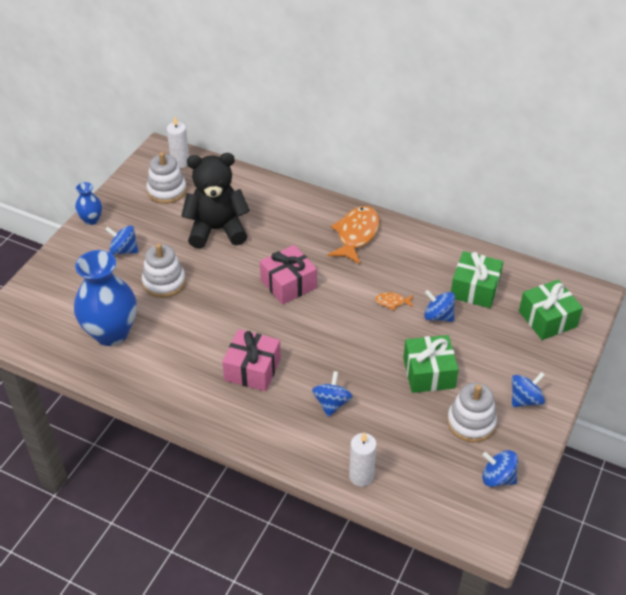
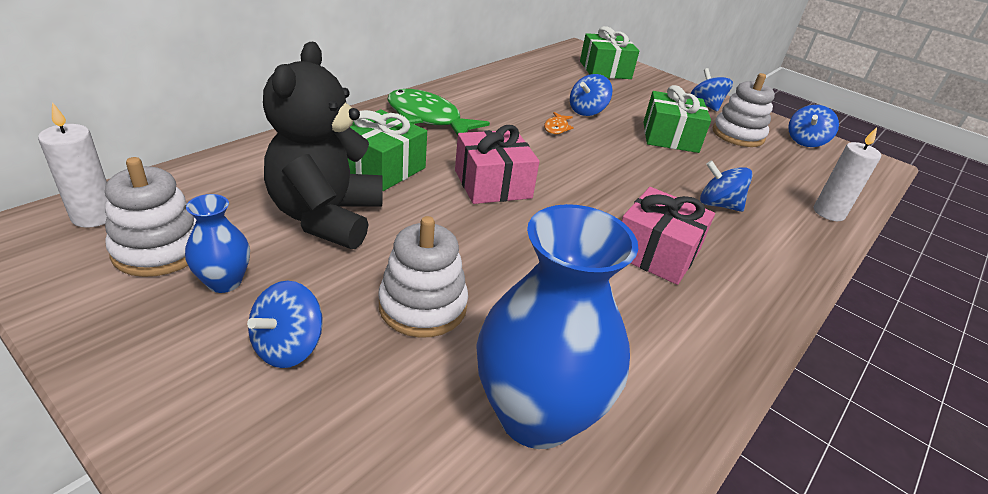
camera: 80 degrees left, 10 degrees down
(91, 220) = (129, 387): blue vase -> blue vase (224, 282)
(356, 235) = (428, 118): orange fish -> green fish
(475, 289) = (553, 85): green gift -> green gift (381, 168)

